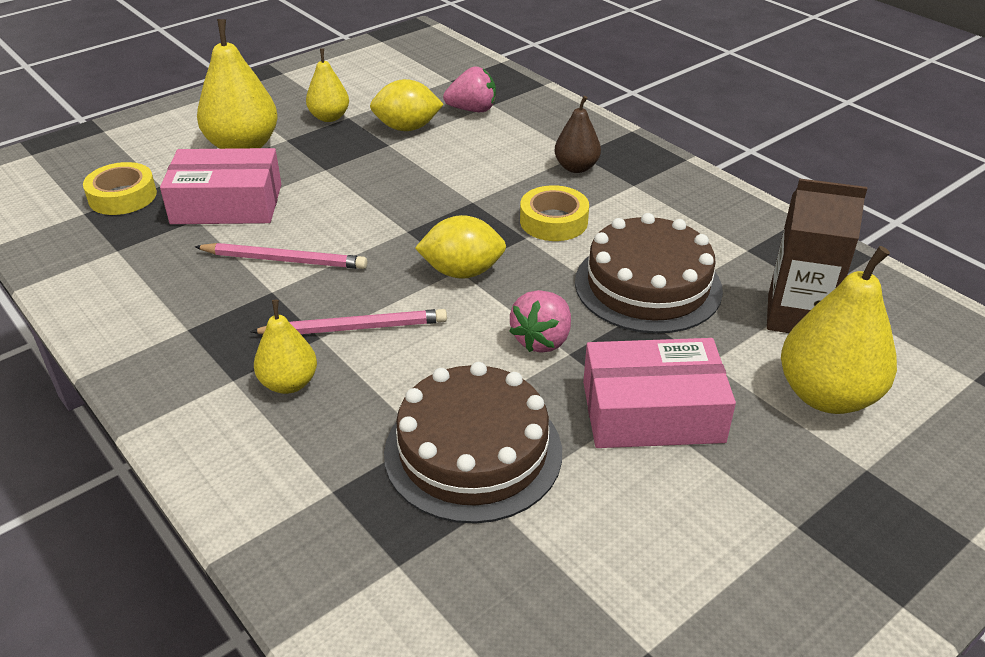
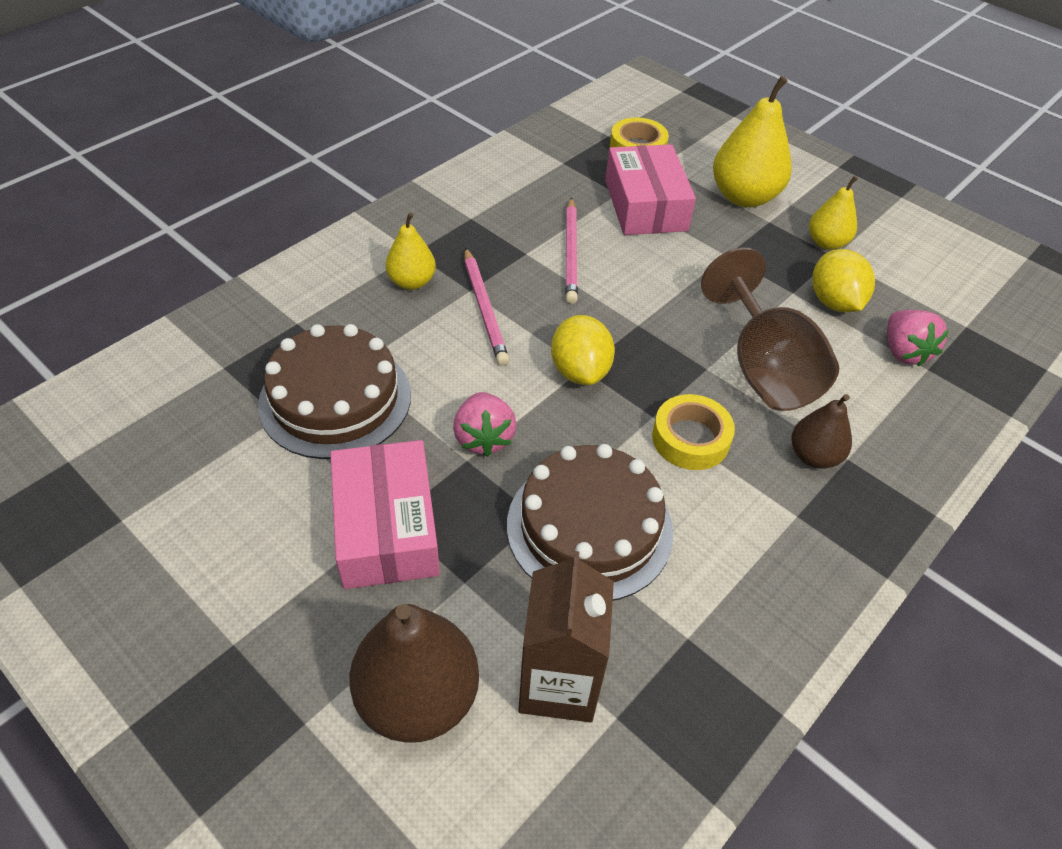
camera: 80 degrees right, 10 degrees up
(479, 173) = (764, 369): none -> brown goblet
(542, 340) = (484, 438): pink strawberry -> pink strawberry turned 120 degrees counterclockwise
(827, 395) = (418, 698): yellow pear -> brown pear

